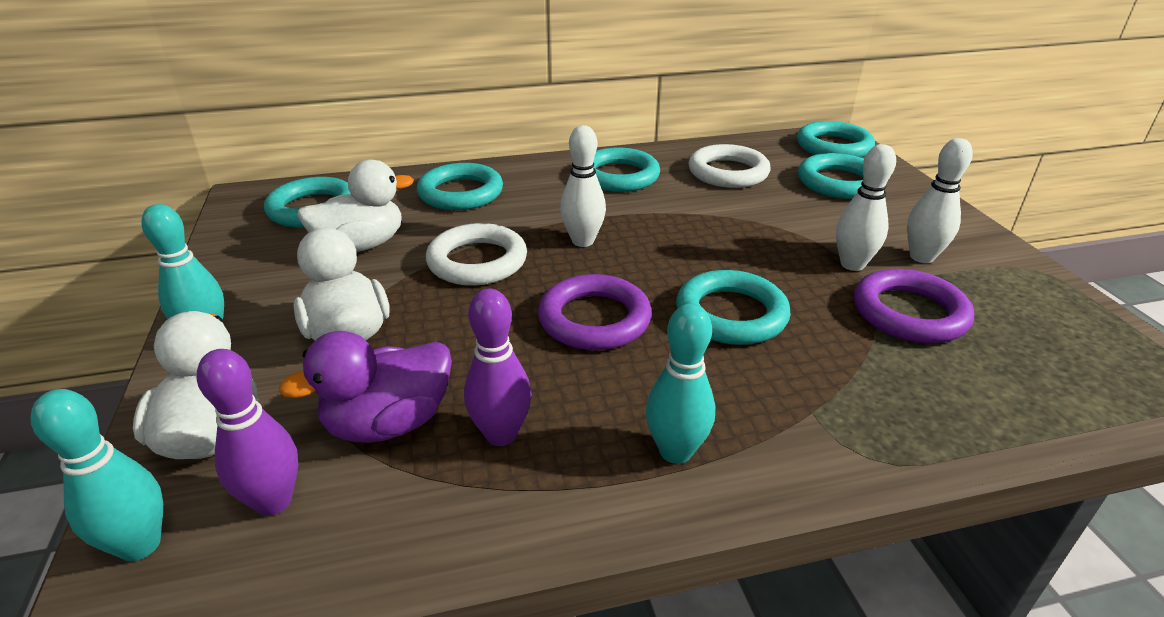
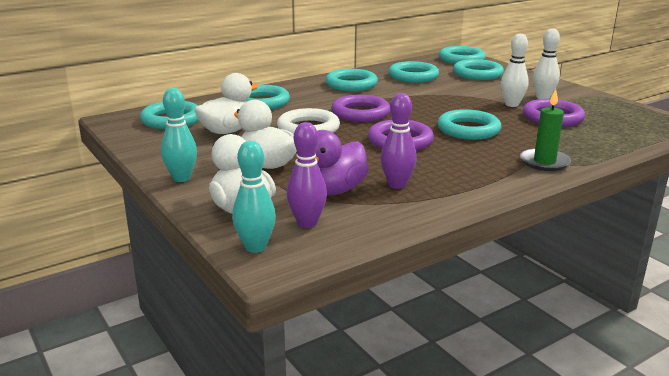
camera: 20 degrees left, 10 degrees down
(583, 241) = (360, 113): white bowling pin -> purple ring
(675, 451) = (486, 176): turquoise bowling pin -> none
(728, 172) = (413, 76): white ring -> turquoise ring
(816, 436) = (544, 162): none -> green candle

